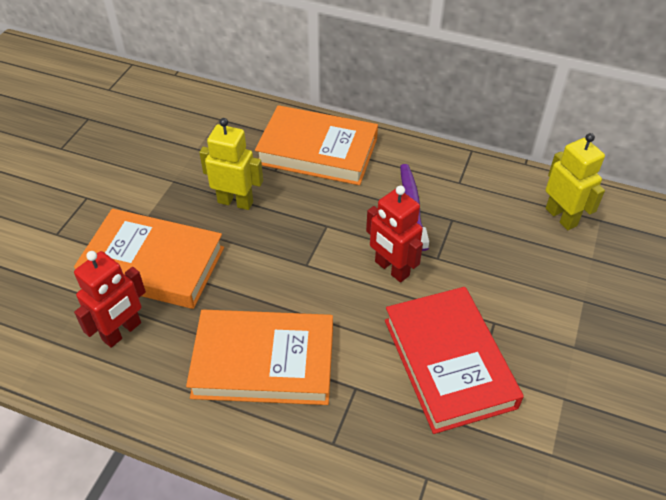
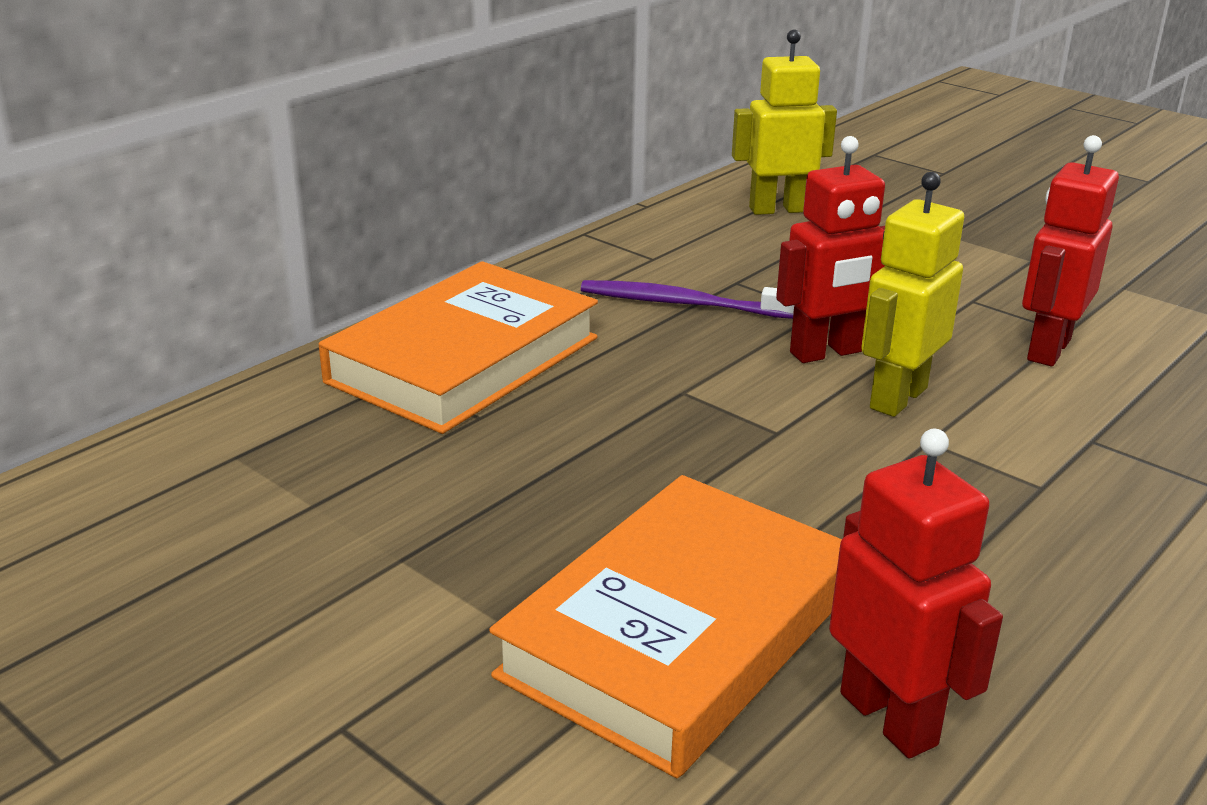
camera: 70 degrees left, 20 degrees down
(235, 202) = (543, 481): yellow robot -> yellow robot (897, 398)
(264, 362) = (1020, 524): orange book -> none
(449, 362) = (1047, 349): red book -> red robot

